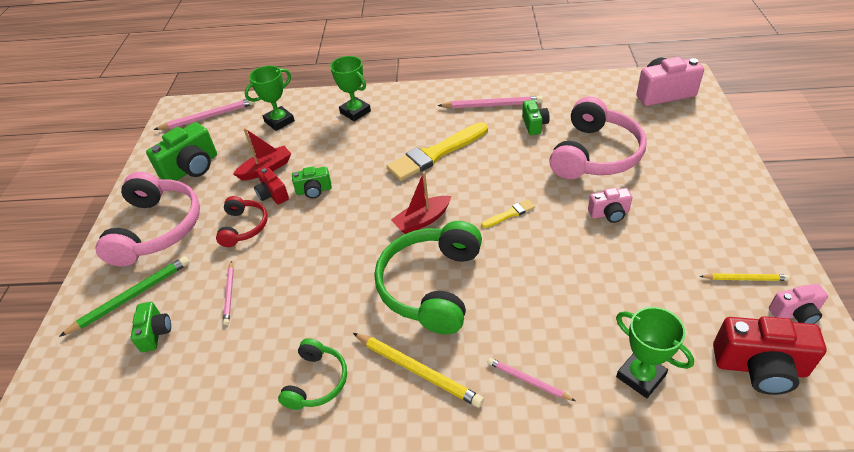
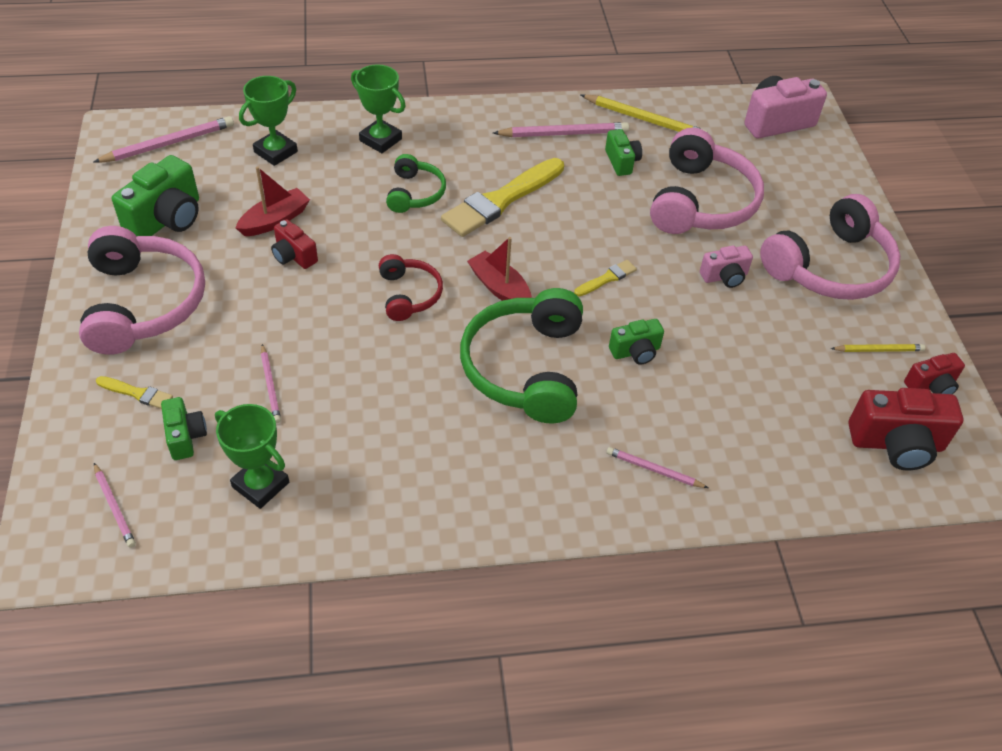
camera: 15 degrees left, 5 degrees up
(86, 389) = (114, 507): none -> pink pencil
(131, 297) = (137, 393): green pencil -> yellow brush
(244, 227) = (265, 299): red headphones -> red headphones (409, 294)
(314, 190) = (349, 250): green camera -> green camera (635, 352)
(317, 381) = (409, 483): green headphones -> green headphones (415, 193)
(417, 370) = (526, 465): yellow pencil -> yellow pencil (644, 119)
(422, 220) = (500, 288): red boat -> red boat turned 90 degrees clockwise
(640, 376) = (774, 459): green trophy -> green trophy (260, 485)
(703, 207) = (830, 267): none -> pink headphones
(795, 313) = (931, 386): pink camera -> red camera

